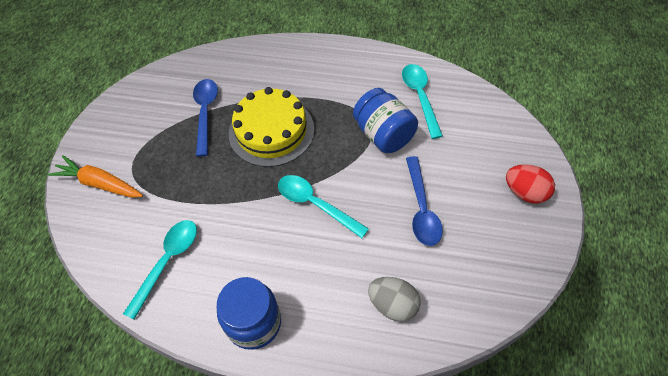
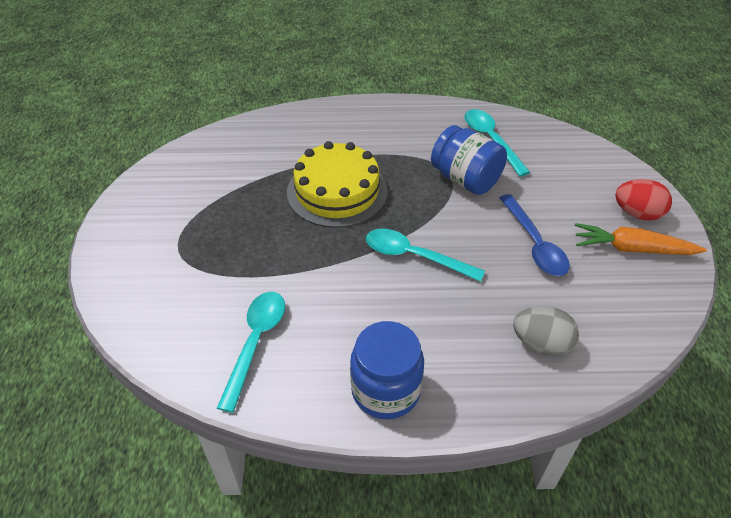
camera: 15 degrees left, 10 degrees down
(100, 183) = (142, 272): orange carrot -> orange carrot (632, 249)
(205, 113) = (253, 183): blue spoon -> none

